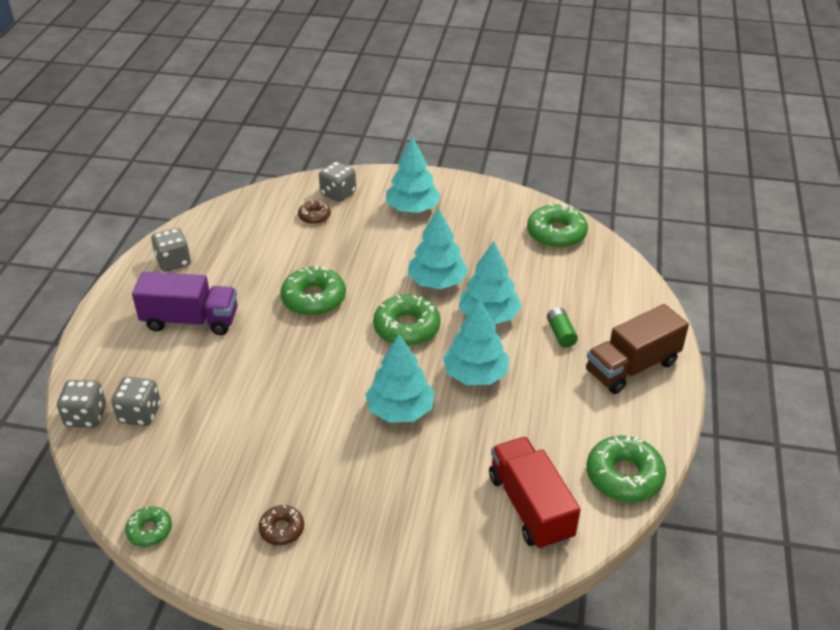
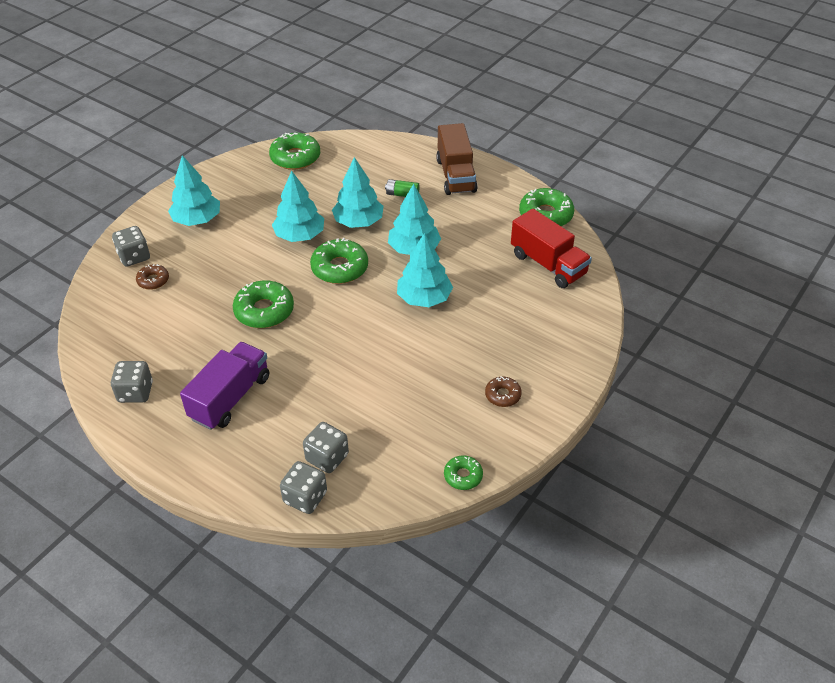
camera: 65 degrees left, 5 degrees up
(530, 507) = (548, 264): red truck -> red truck turned 135 degrees counterclockwise

